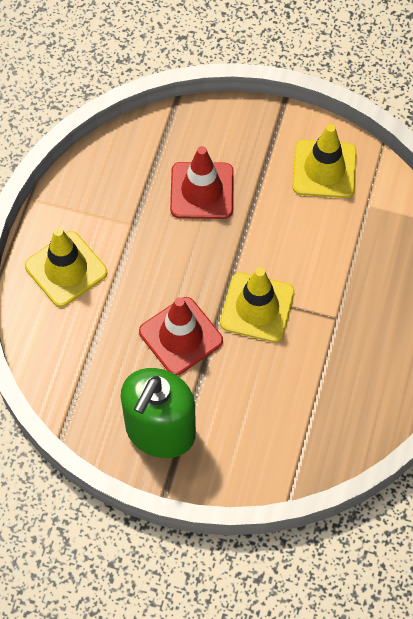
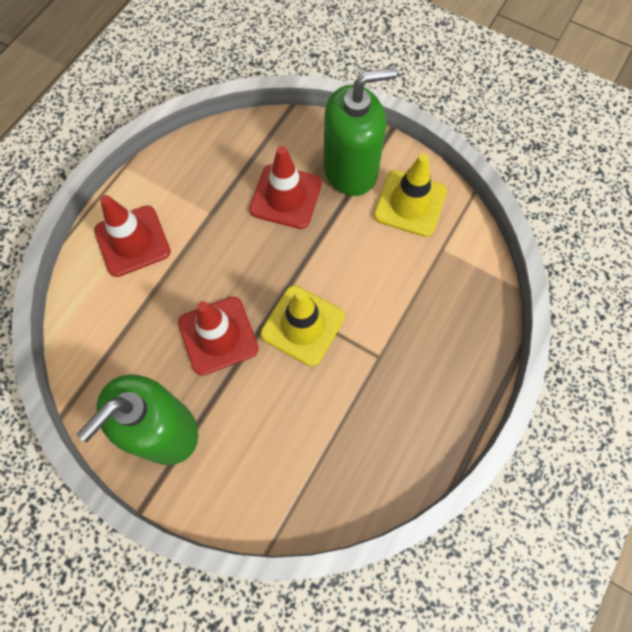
camera: 15 degrees right, 5 degrees up
(66, 269) = (132, 241): yellow traffic cone -> red traffic cone
(257, 150) = (350, 170): none -> green soap dispenser

